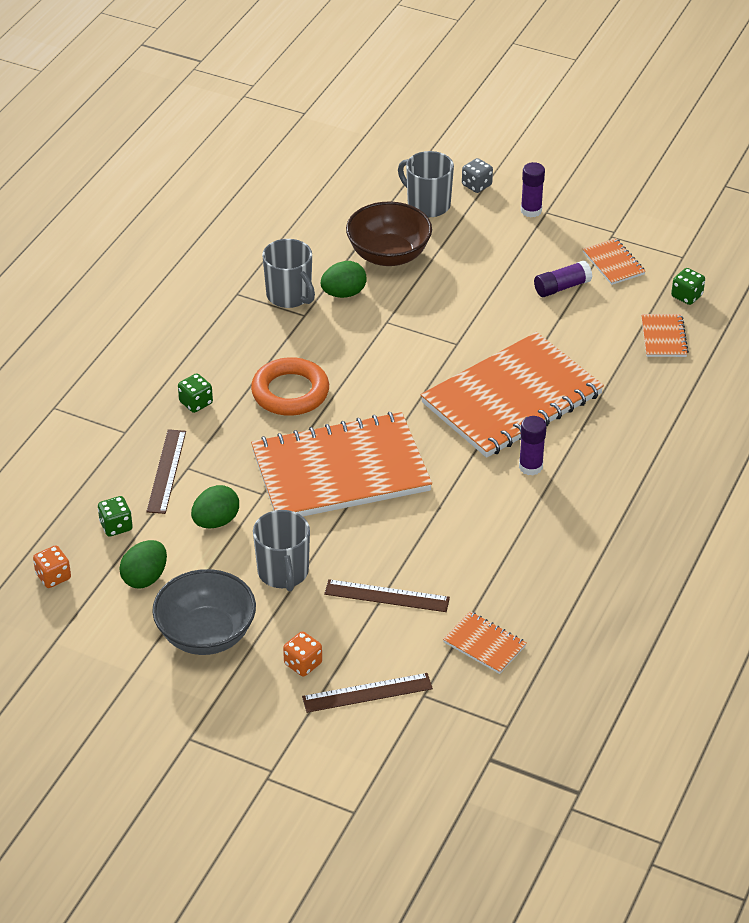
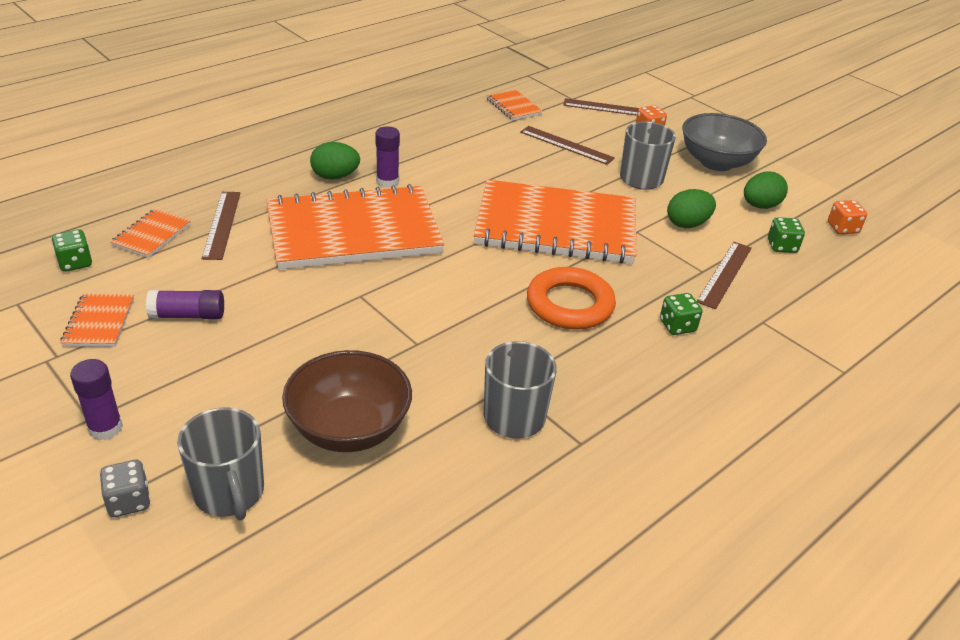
camera: 160 degrees left, 5 degrees down
(344, 293) = (443, 395): green egg -> green egg (335, 177)
(623, 366) = (221, 224): none -> brown ruler

